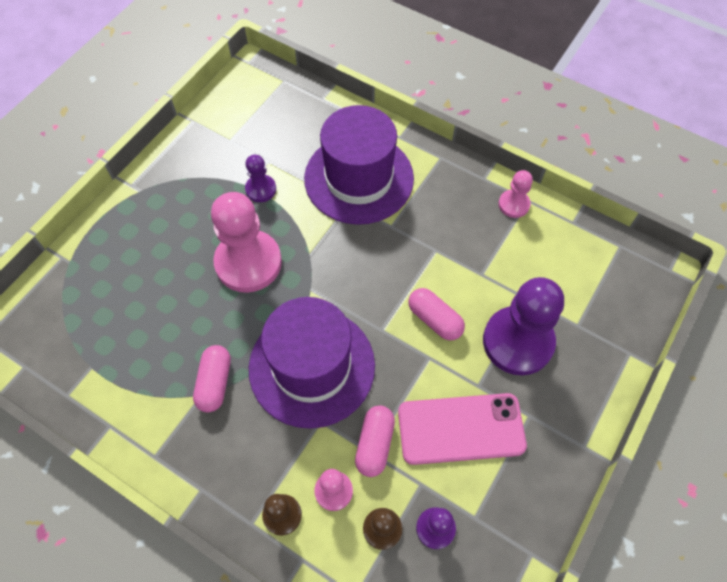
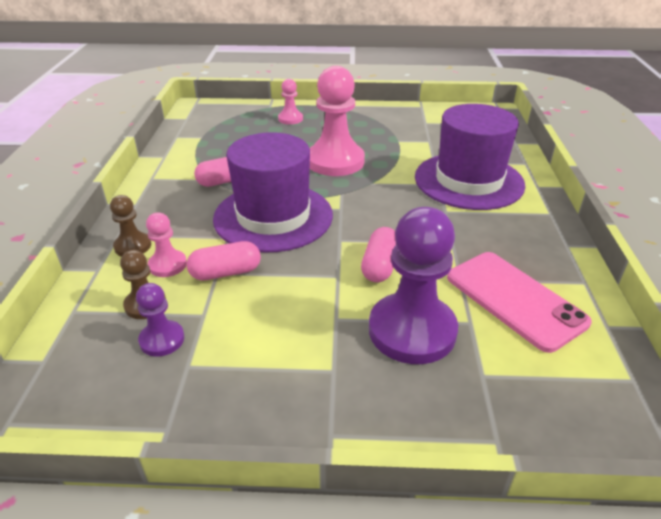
camera: 60 degrees right, 25 degrees down
(261, 189) = (401, 146): purple pawn -> none
(461, 429) = (279, 322): pink phone -> pink phone (514, 299)
(513, 204) = (566, 274): pink pawn -> pink pawn (290, 119)

